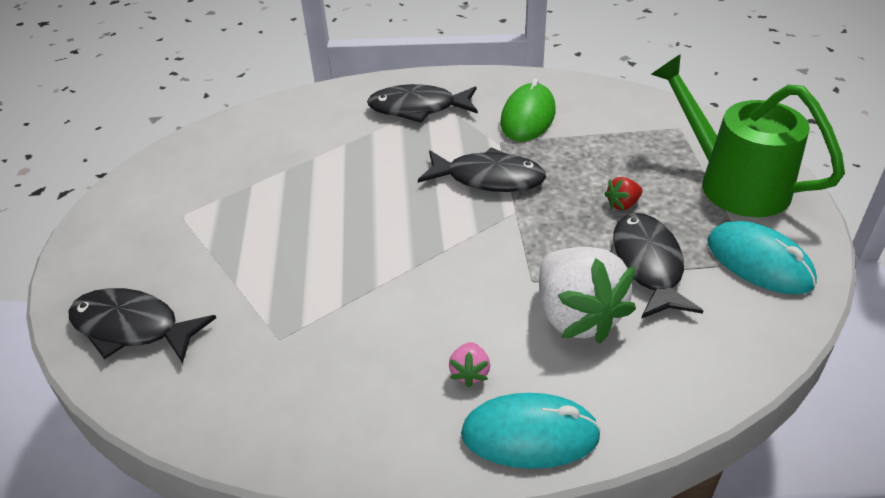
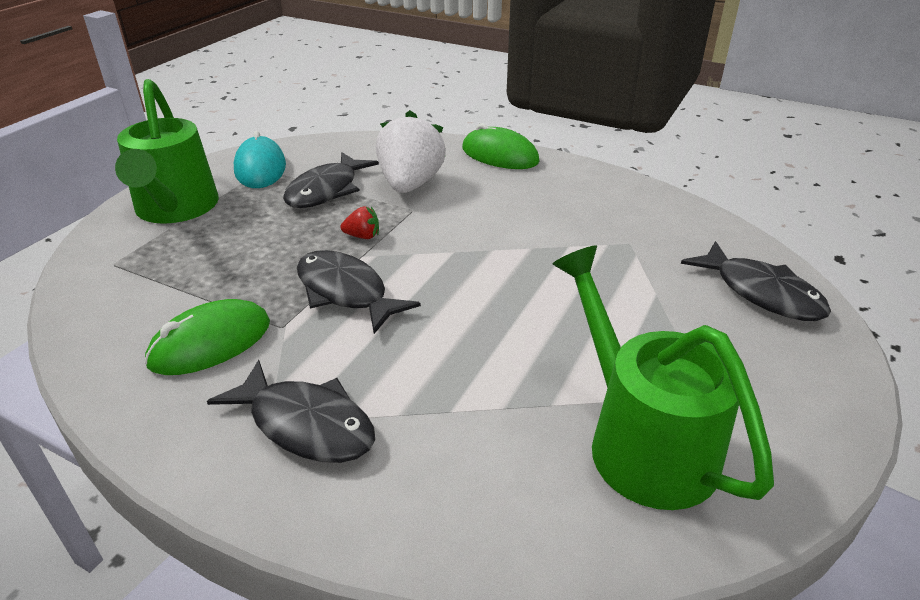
camera: 150 degrees left, 5 degrees down
(222, 172) = (640, 440): none -> green watering can
(470, 373) = (507, 184): pink strawberry -> none
(530, 435) = (499, 155): turquoise mouse -> green mouse
(622, 204) = (276, 227): red strawberry -> red strawberry (362, 236)

